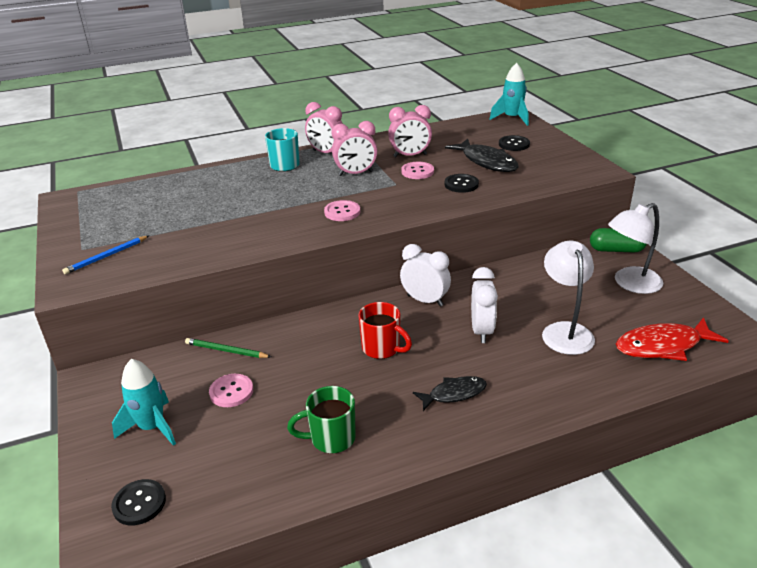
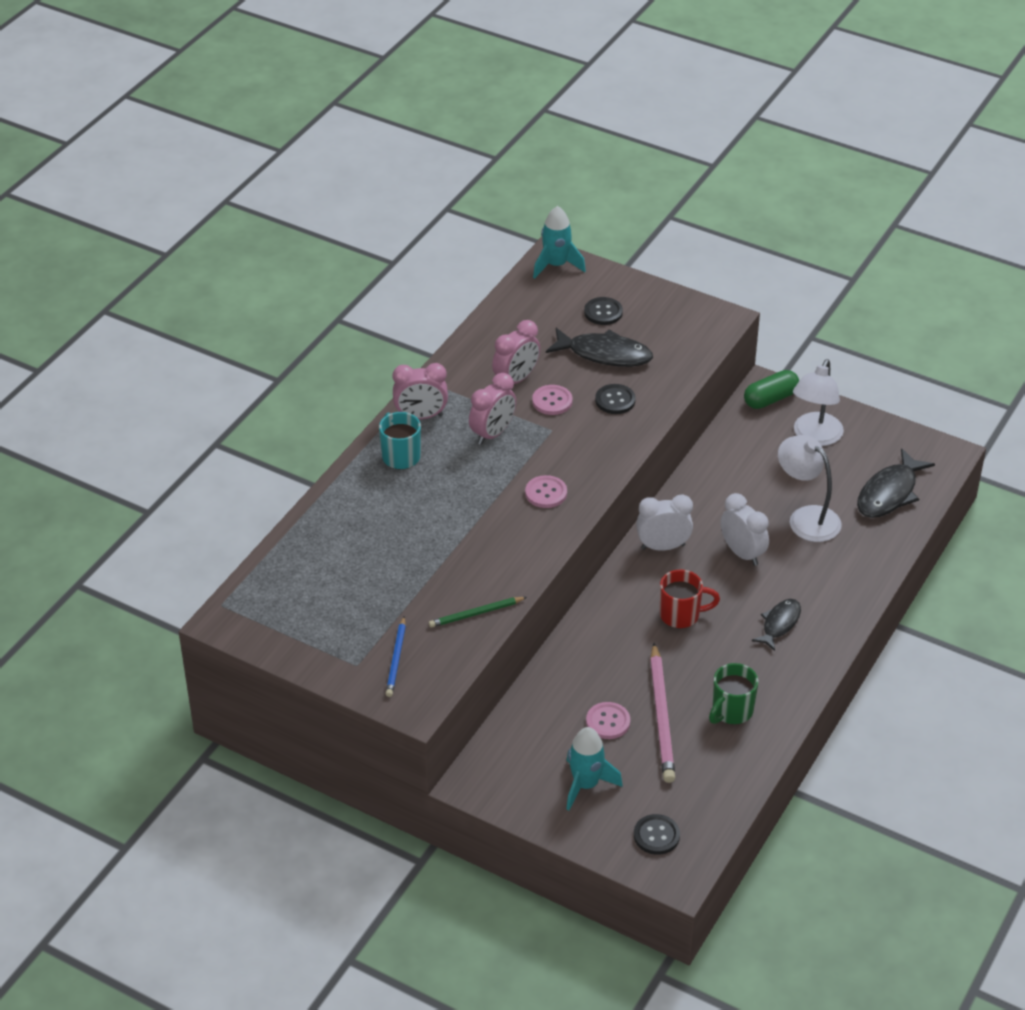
camera: 40 degrees left, 10 degrees up
(226, 351) = (553, 691): green pencil -> green pencil (476, 614)
(273, 411) = (662, 716): none -> pink pencil
(663, 346) = (889, 493): red fish -> black fish

